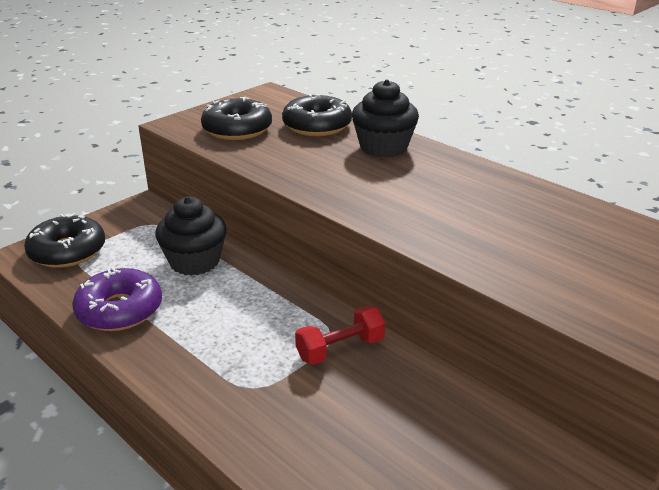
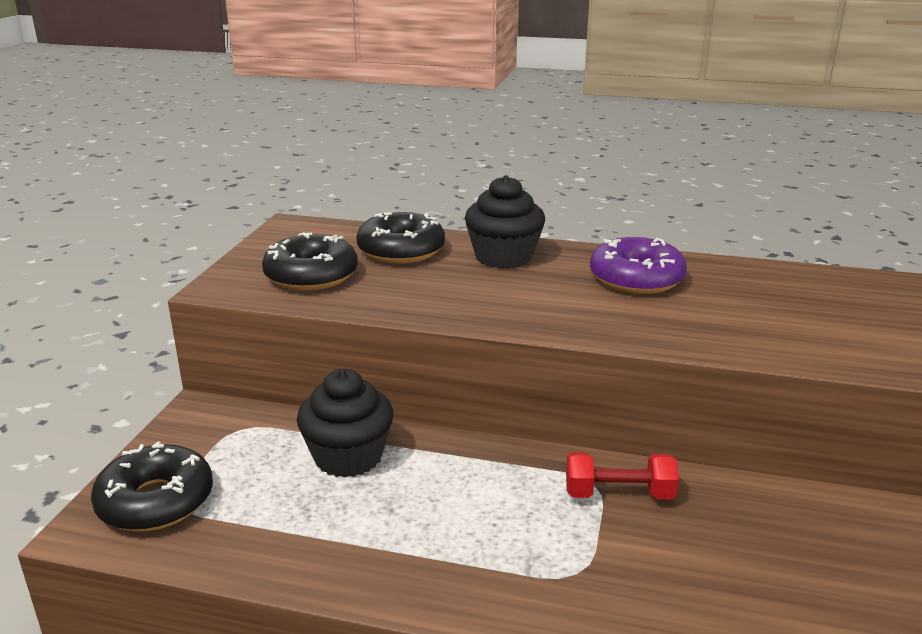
camera: 30 degrees left, 5 degrees down
(120, 310) = (317, 548): purple donut -> purple donut (636, 279)
(340, 349) = (619, 494): red dumbbell -> red dumbbell turned 60 degrees clockwise

